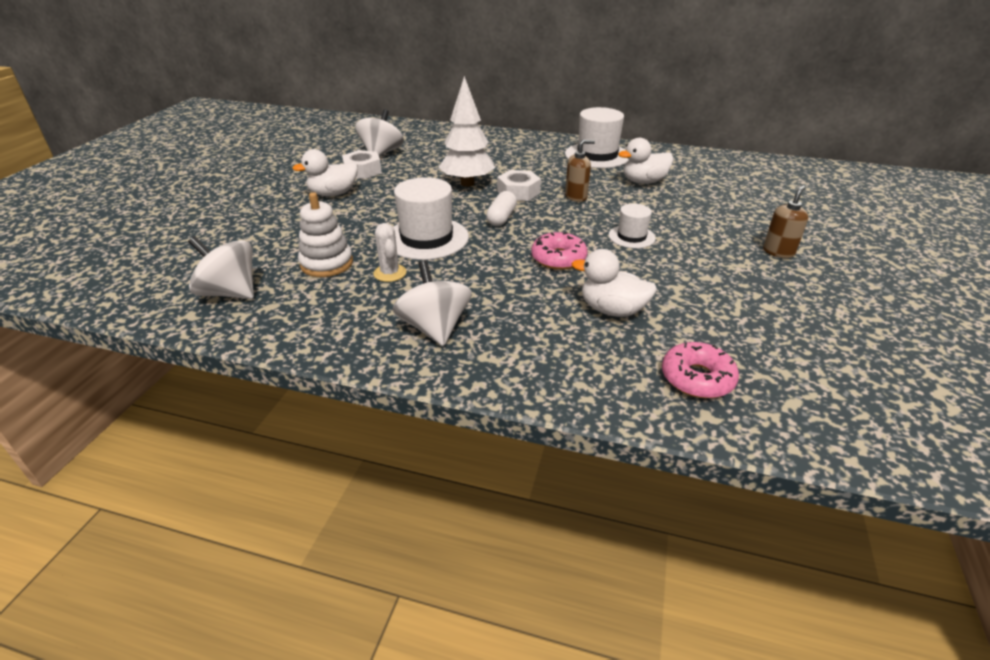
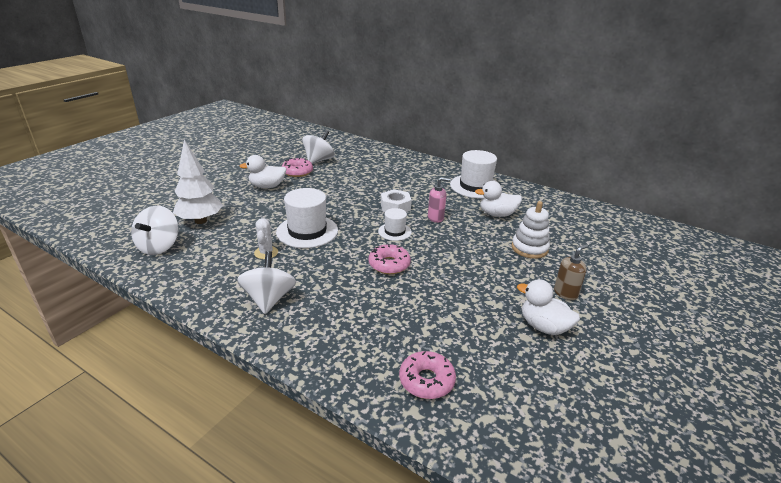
camera: 15 degrees right, 5 degrees down
(230, 293) = (159, 246): white spinning top -> white spinning top turned 120 degrees counterclockwise
(327, 263) = (230, 237): white stacking toy -> white stacking toy (529, 248)
(362, 171) = (297, 172): white nut -> pink donut
(467, 183) = (363, 194): white tree -> white tree (200, 221)
(501, 218) = (369, 225): white capsule -> none
(576, 197) = (435, 218): brown soap dispenser -> pink soap dispenser
(612, 310) = (400, 313): white duck -> white duck (543, 327)
(631, 237) = (456, 258): white hat -> white hat (394, 231)

